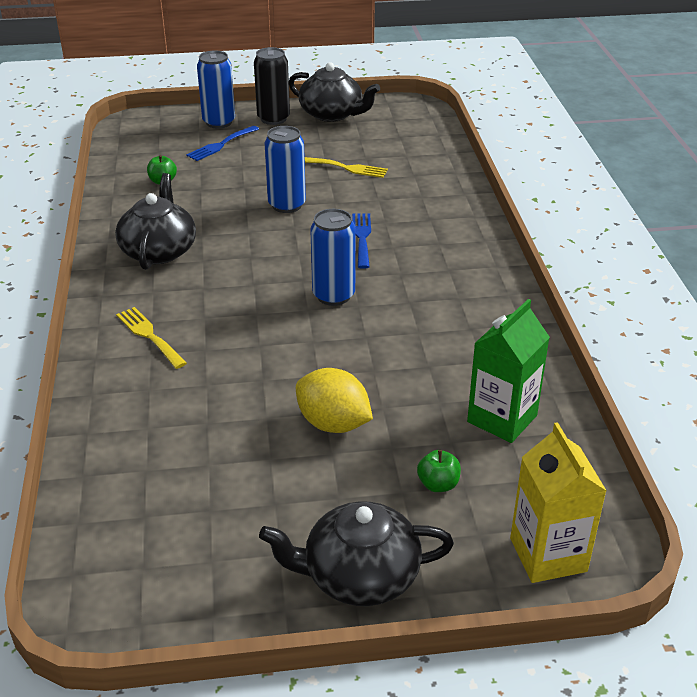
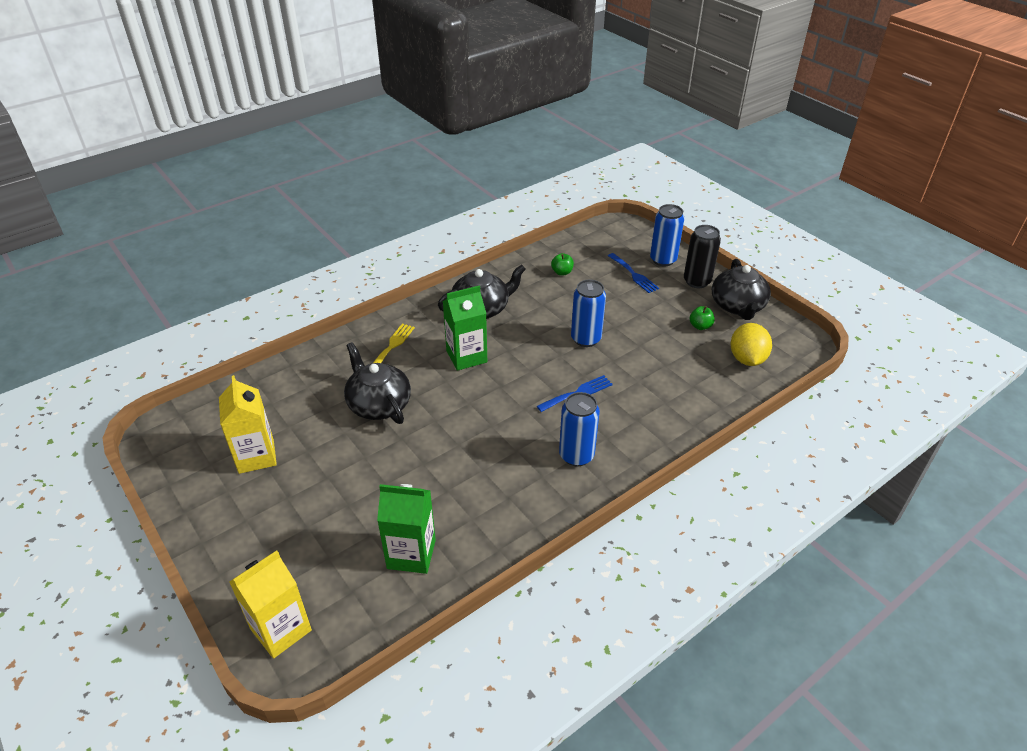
camera: 60 degrees right, 5 degrees up
(221, 145) = (634, 274): blue fork -> blue fork turned 135 degrees counterclockwise
(230, 287) = (466, 356): none -> green carton
(237, 509) = (256, 456): none -> yellow carton
(333, 295) = (494, 408): blue can -> blue can (576, 455)
(333, 424) = (355, 466): yellow lemon -> yellow lemon (747, 359)
(347, 168) = (666, 346): yellow fork -> none
(359, 575) = (223, 535): black teapot -> black teapot (378, 404)
(438, 484) = (323, 543): green apple -> green apple (700, 326)

